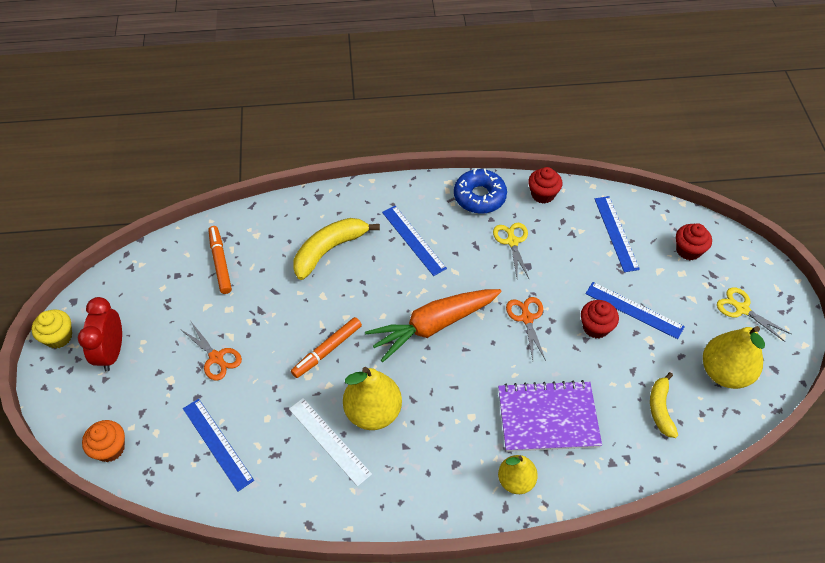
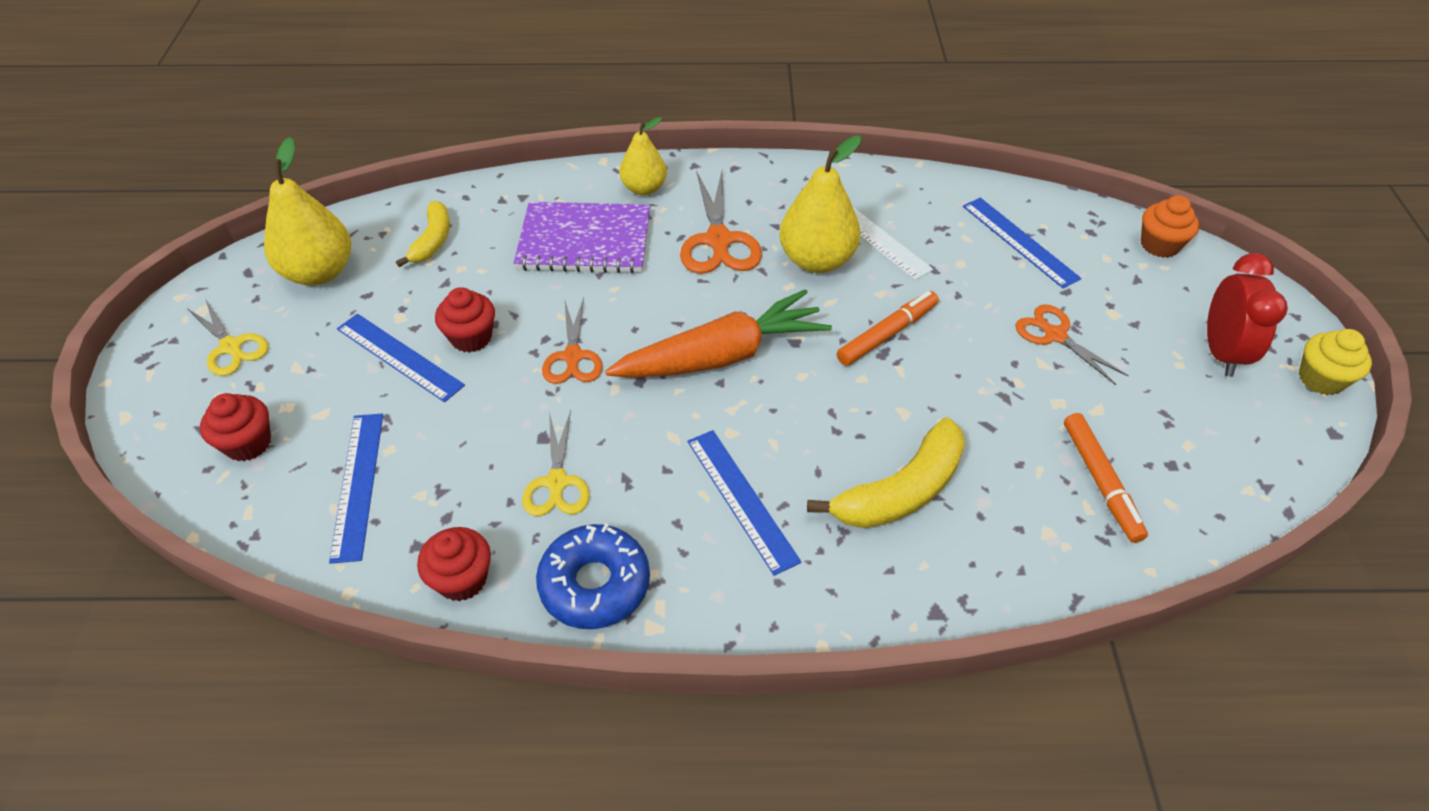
camera: 175 degrees left, 5 degrees down
(447, 426) = (718, 240): none -> orange scissors

